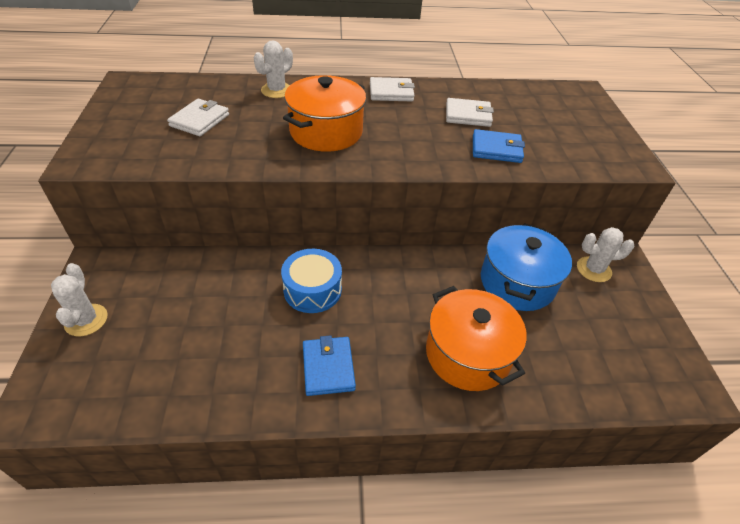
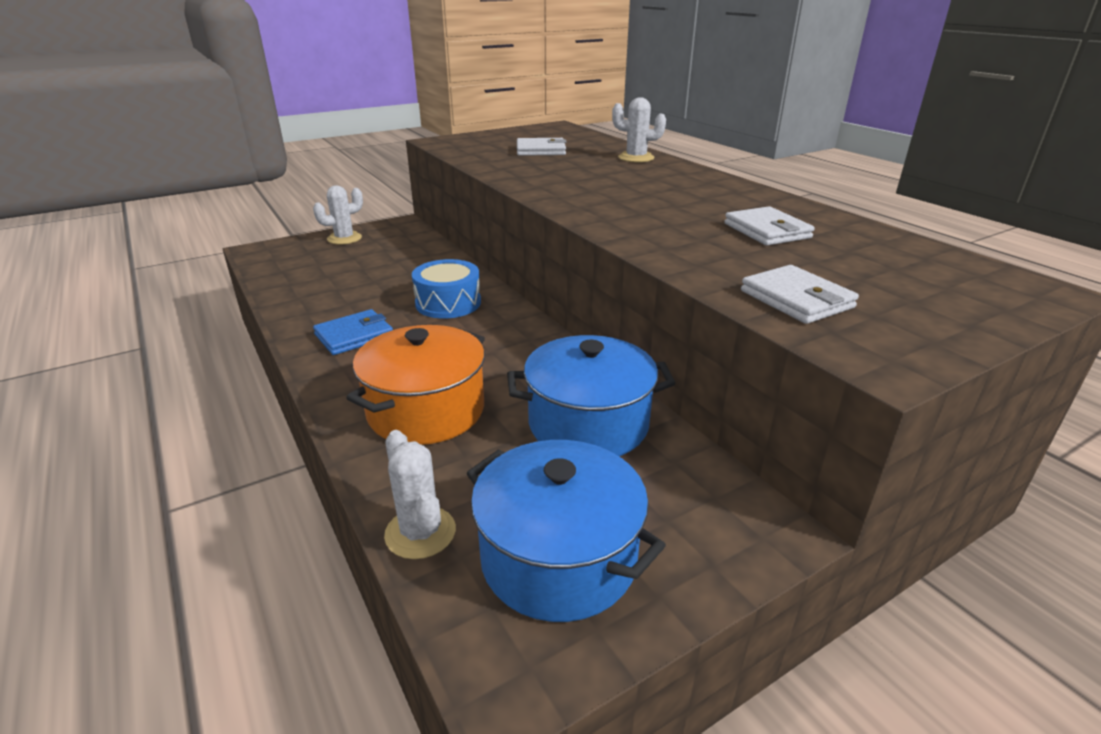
camera: 65 degrees right, 15 degrees down
(326, 132) = (599, 184): orange pot -> none
(391, 92) = (733, 191): white wallet -> white wallet (796, 299)
(496, 149) = (717, 256): blue wallet -> none
(593, 269) = (702, 496): white cactus -> white cactus (420, 533)
(625, 342) = (558, 558): none -> blue pot

